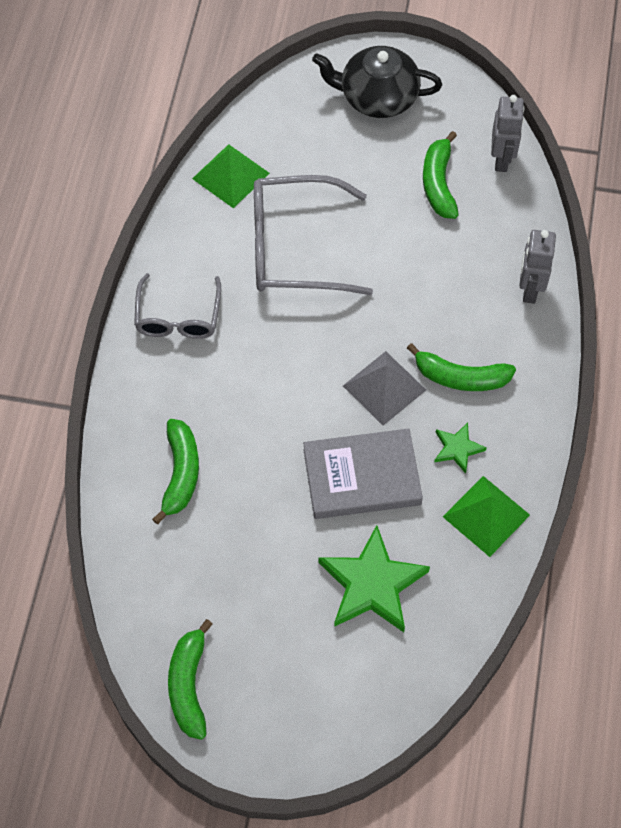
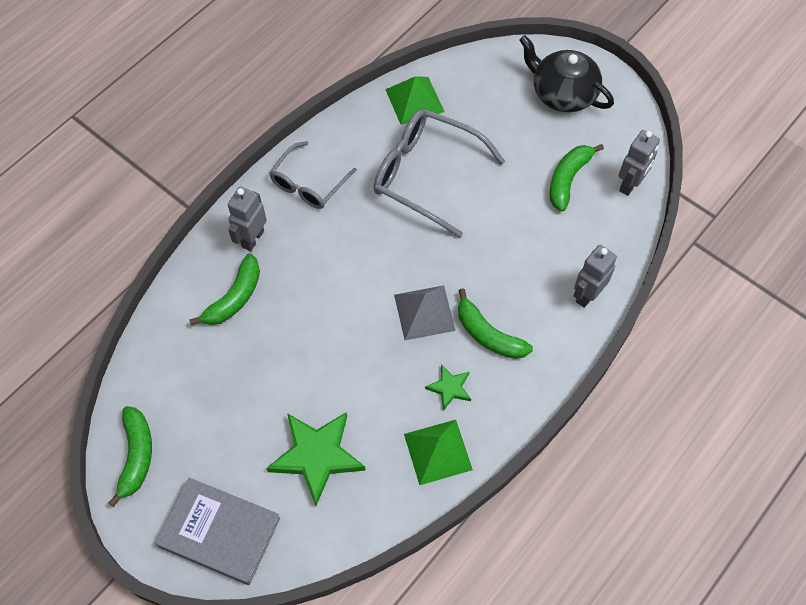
camera: 30 degrees right, 0 degrees up
(157, 403) = (252, 239): none -> grey robot
(189, 685) = (136, 456): green banana -> green banana turned 150 degrees clockwise
(362, 477) = (363, 371): grey book -> grey book (219, 532)

